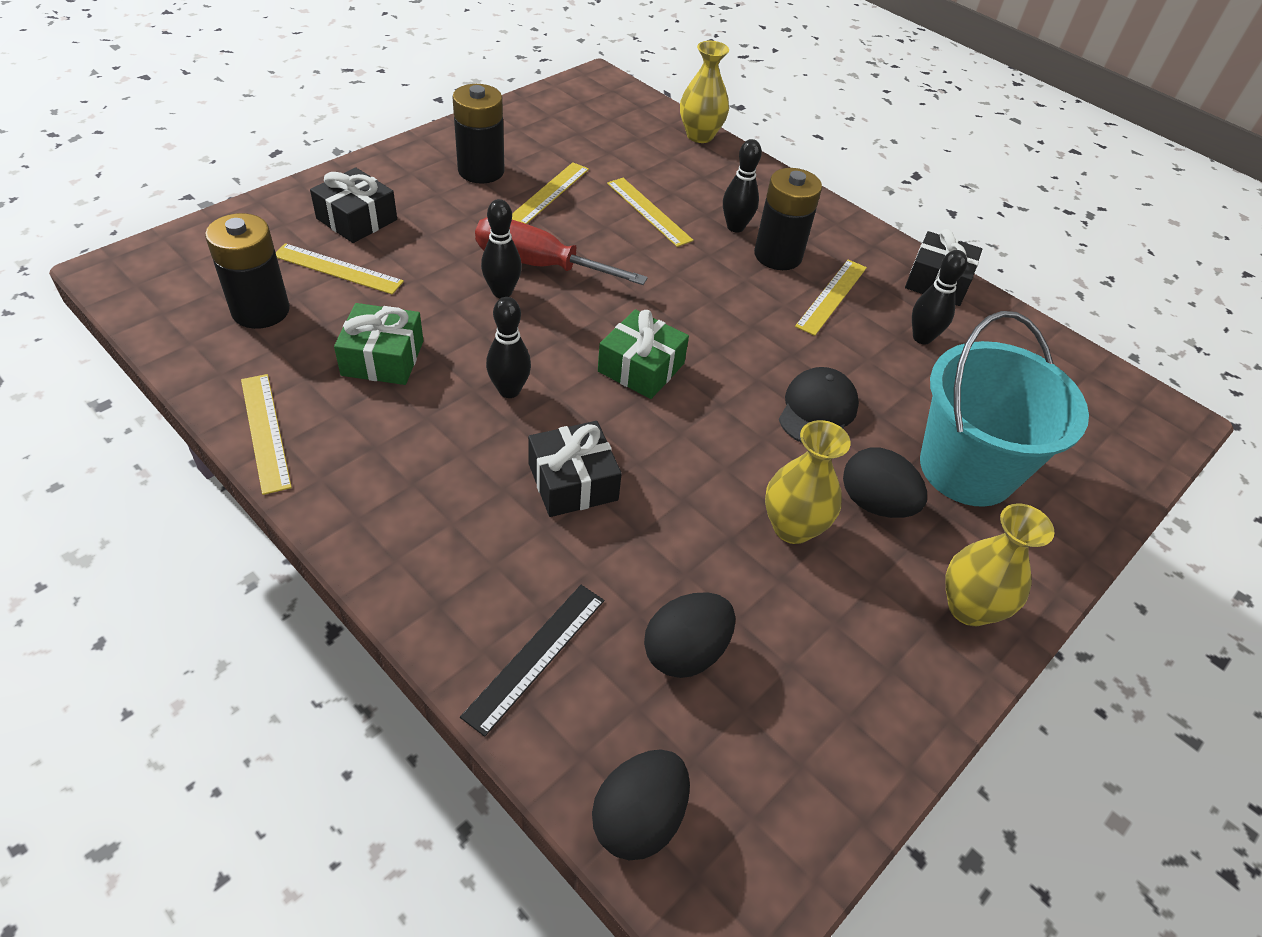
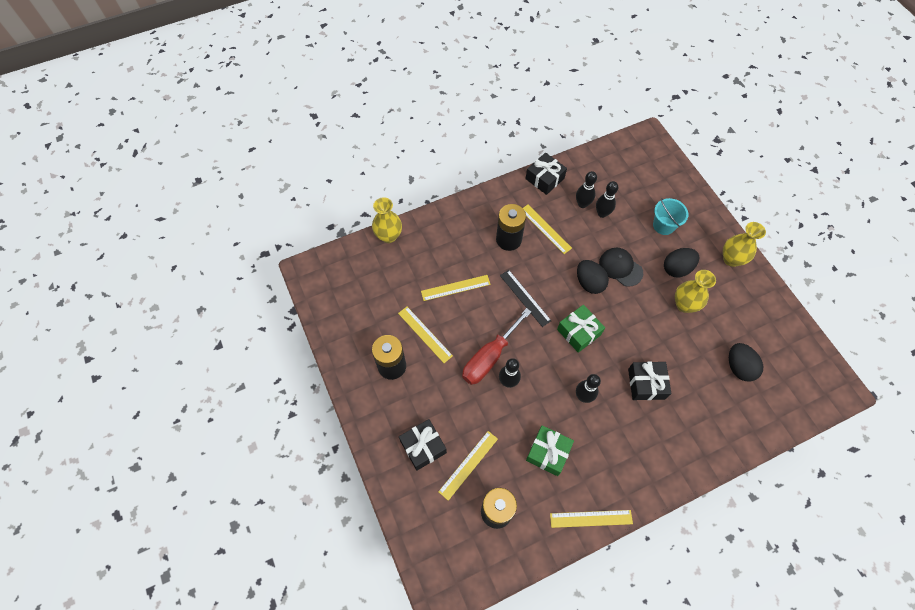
camera: 65 degrees left, 15 degrees up
(535, 656) = (734, 423): black ruler -> black ruler (525, 297)
(638, 818) = (803, 406): black egg -> black egg (589, 283)
(735, 227) = (480, 250): black bowling pin -> black bowling pin (602, 213)
(967, 468) = (663, 225): turquoise bucket -> turquoise bucket, size x0.53

